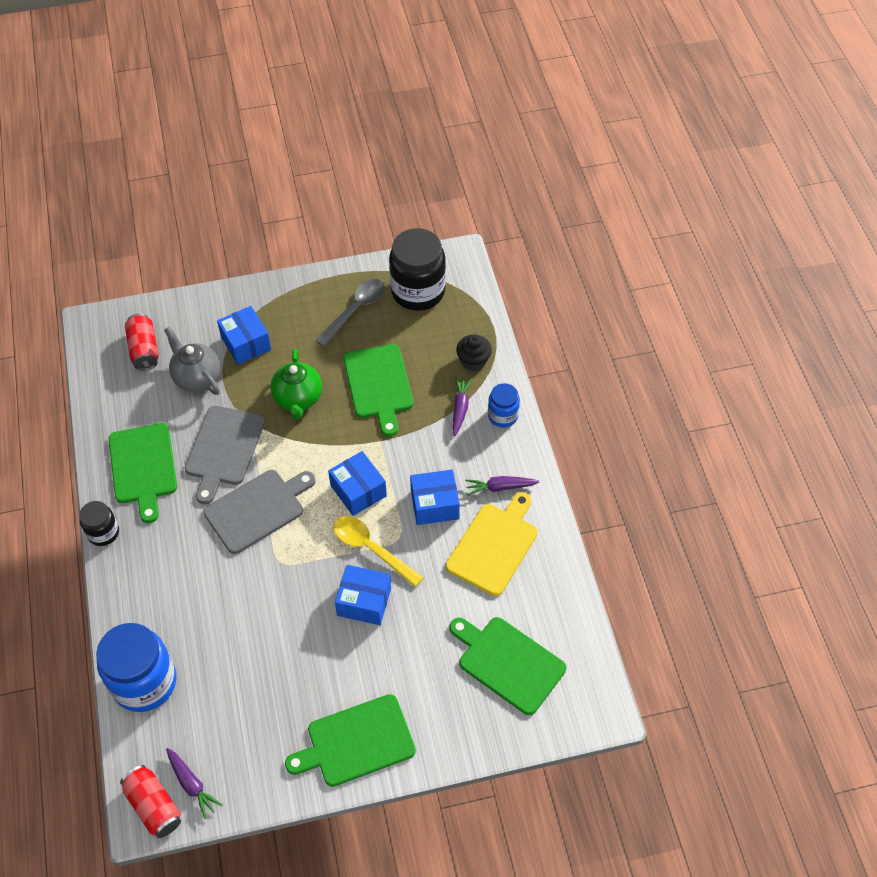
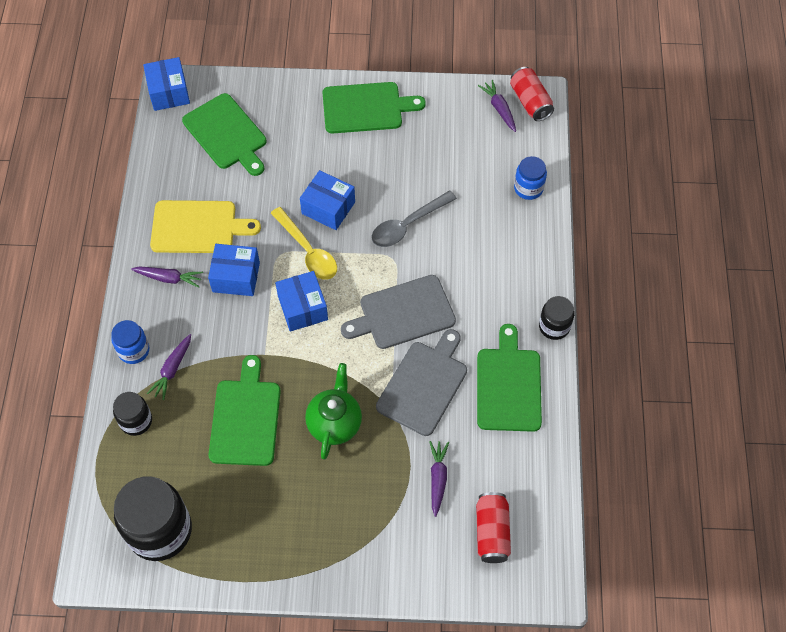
camera: 165 degrees left, 5 degrees up
(144, 682) = (528, 188): blue jar -> blue jar, size x0.53
(197, 377) = (438, 478): grey teapot -> purple carrot
(246, 343) = (375, 510): blue box -> blue box (169, 92)
(355, 310) = (239, 523): grey spoon -> grey spoon (407, 225)
(473, 361) = (136, 421): black cupcake -> black jar
(494, 546) = (198, 227): yellow cutting board -> yellow cutting board turned 135 degrees counterclockwise

